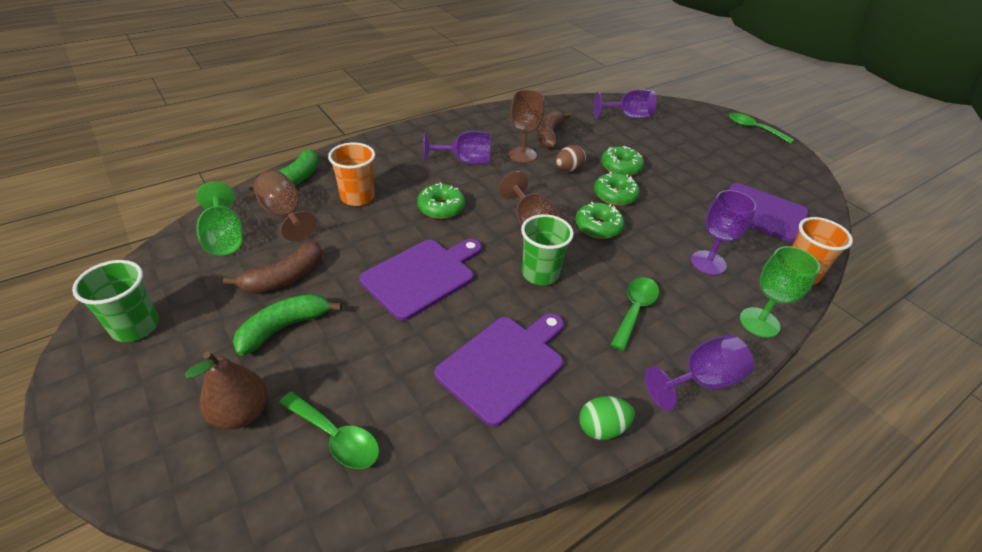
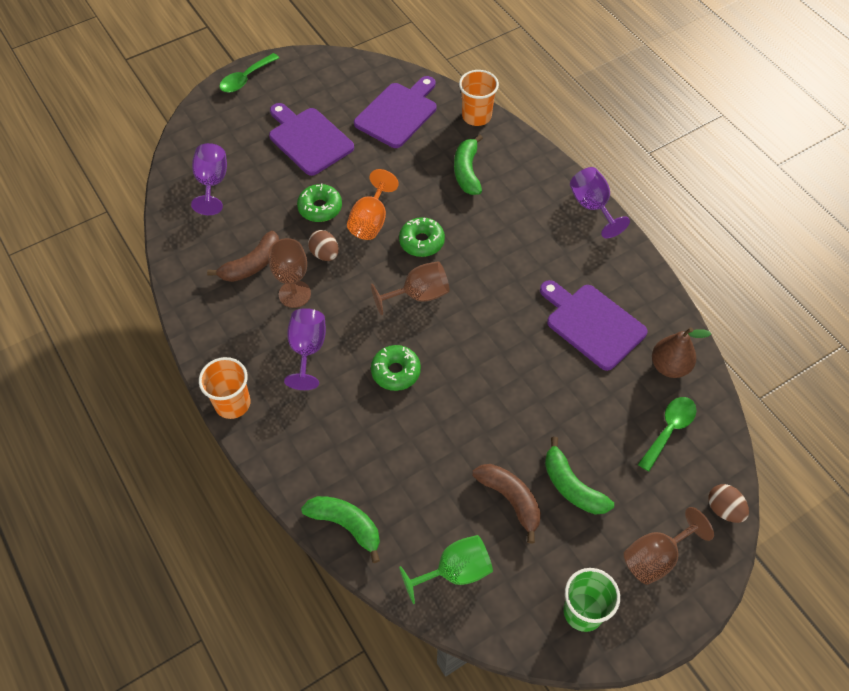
camera: 85 degrees left, 15 degrees up
(195, 494) = (724, 509): none -> brown egg
(241, 413) = (658, 497): brown pear -> brown pear (669, 366)
(284, 215) = (413, 520): brown goblet -> brown goblet (656, 557)
(357, 197) = (379, 453): orange cup -> orange cup (232, 403)
(422, 276) = (499, 384): purple cutting board -> purple cutting board (308, 139)
(540, 273) = (489, 293): green cup -> none
(549, 135) = (252, 265): brown banana -> brown banana turned 60 degrees counterclockwise
(602, 428) = (638, 270): green egg -> none
(615, 195) = (371, 221): green donut -> orange goblet
(634, 310) = (527, 232): green spoon -> none
(708, 263) = (467, 172): purple goblet -> green banana
(759, 322) = (532, 158): green goblet -> none

